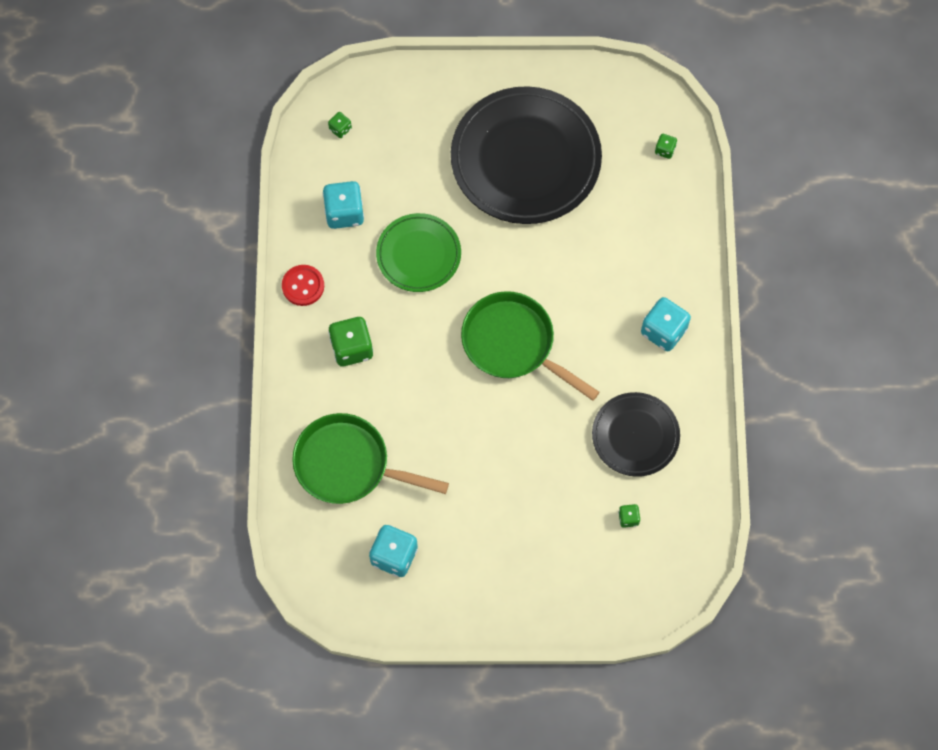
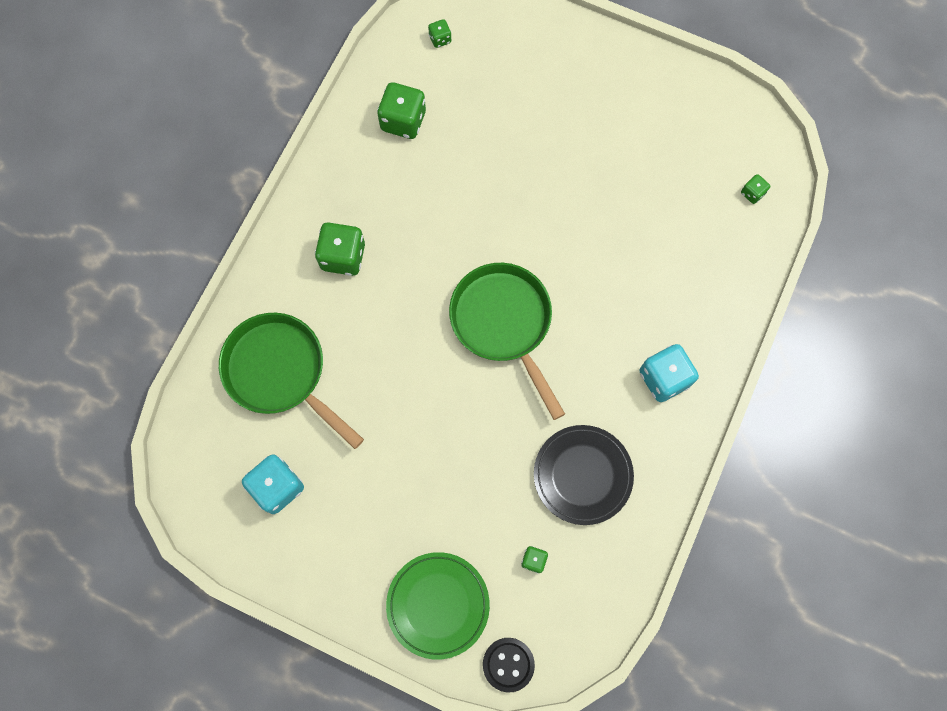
camera: 25 degrees right, 5 degrees up
(303, 286) = (327, 175): red button -> none
(344, 213) = (403, 121): turquoise dice -> green dice
(418, 255) = (454, 193): green plate -> green plate (438, 605)
(525, 159) = (606, 143): black plate -> none
(647, 605) = (508, 664): none -> black button

